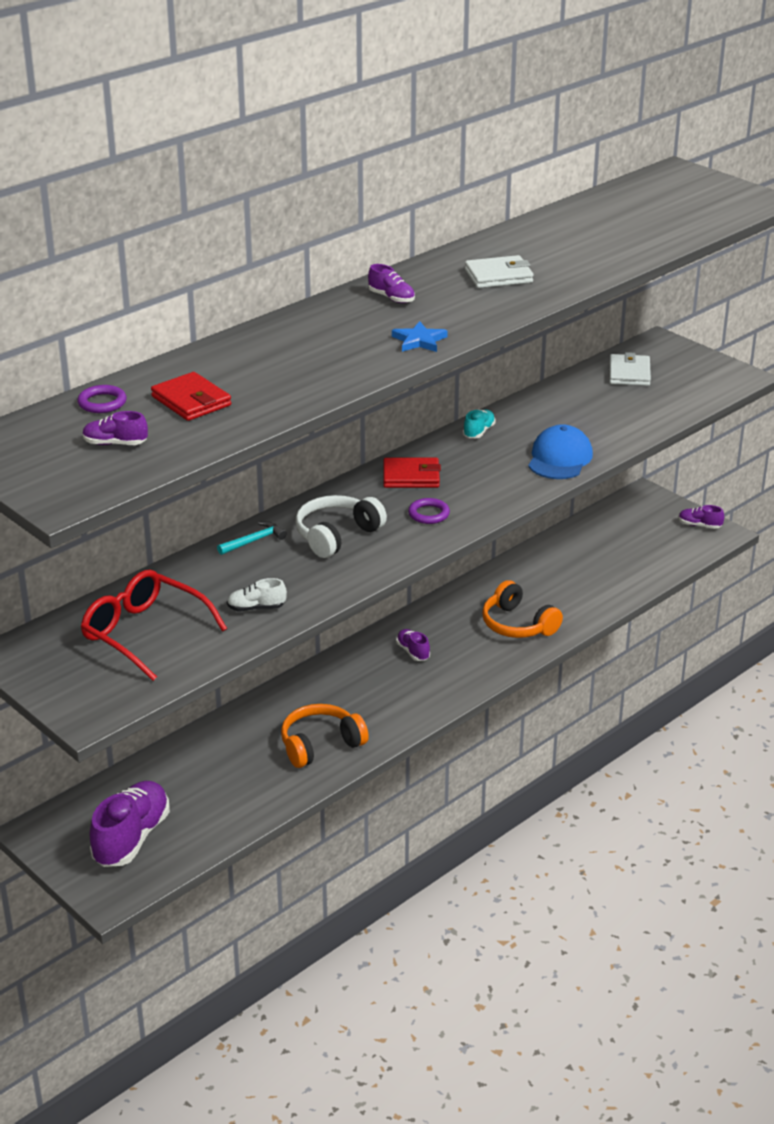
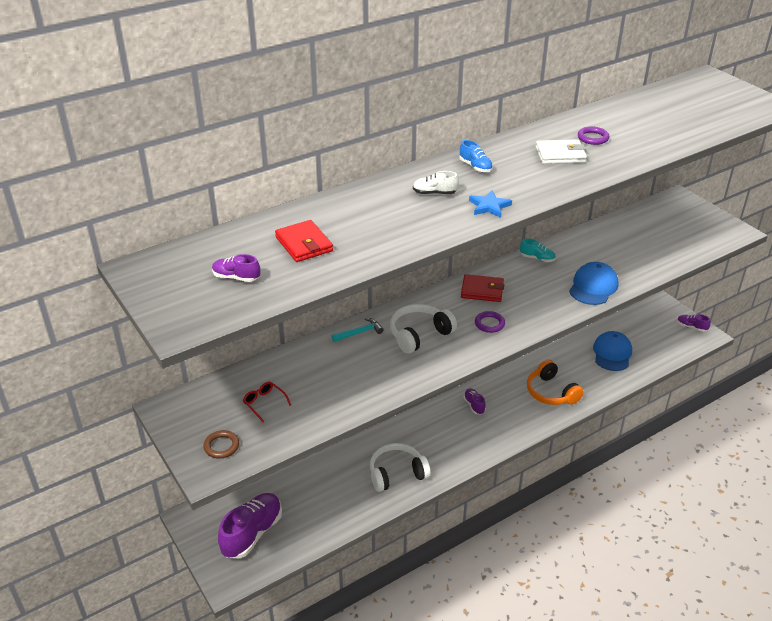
camera: 10 degrees right, 5 degrees up
(100, 686) = (221, 446): none -> brown ring
(102, 403) = (237, 239): purple ring -> purple ring (593, 138)
(144, 633) = (264, 403): red glasses -> red glasses, size x0.45
(256, 608) = (349, 391): white shoe -> white shoe (434, 193)
(320, 745) = (397, 473): orange headphones -> white headphones
(391, 298) = (475, 167): purple shoe -> blue shoe
(479, 432) = (537, 258): turquoise shoe -> turquoise shoe turned 75 degrees clockwise
(595, 568) = (612, 353): none -> blue cap
(629, 373) = (653, 221): white wallet -> none

